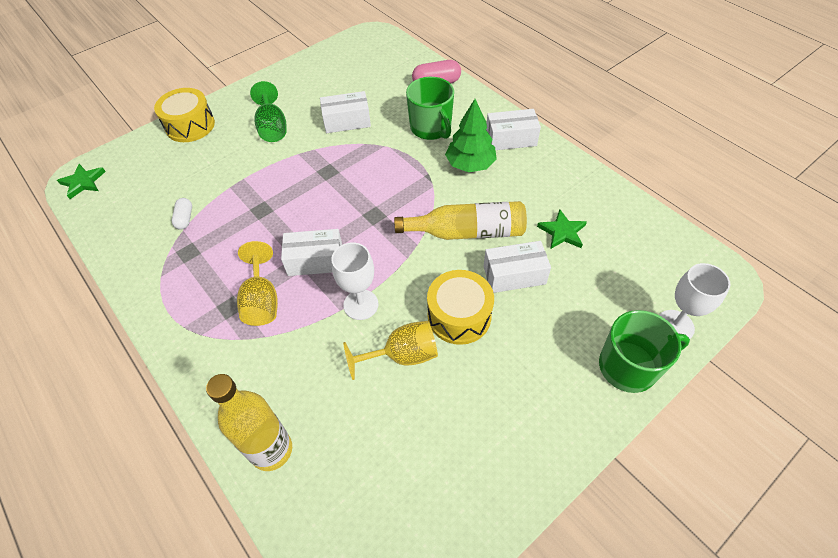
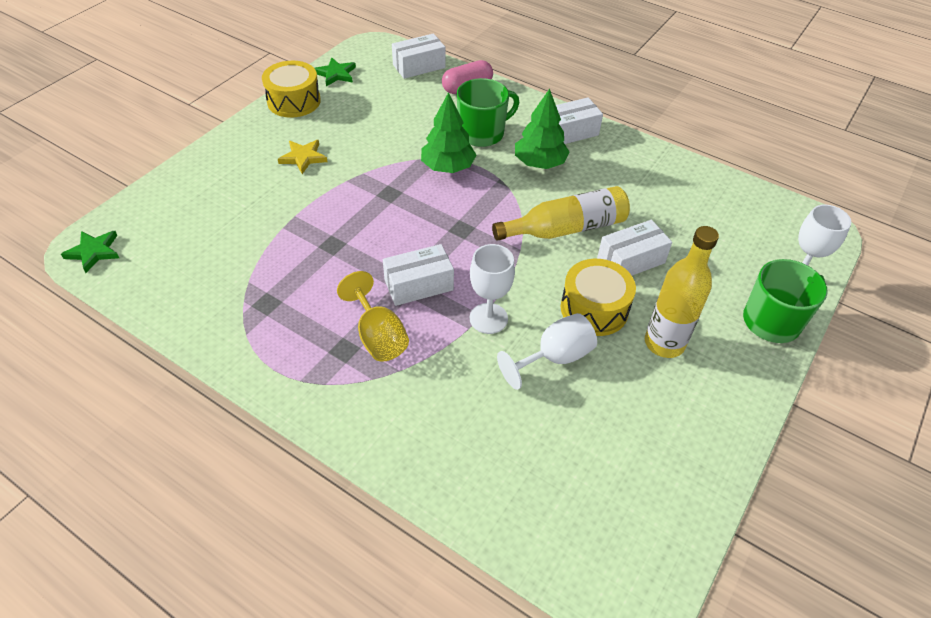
camera: 20 degrees left, 5 degrees down
(185, 218) = (245, 269): white capsule -> none
(190, 125) = (201, 169): yellow drum -> yellow drum (294, 101)
(271, 450) = (460, 478): yellow bottle -> yellow bottle (664, 343)
(272, 127) = (303, 158): green goblet -> yellow star
(347, 121) = (386, 139): white box -> white box (419, 66)
(387, 155) = (448, 167): none -> green tree
(402, 356) = (554, 358): yellow goblet -> white goblet
(431, 128) = (482, 133): green mug -> green mug turned 75 degrees counterclockwise
(562, 232) = (659, 212): green star -> green star (336, 74)

